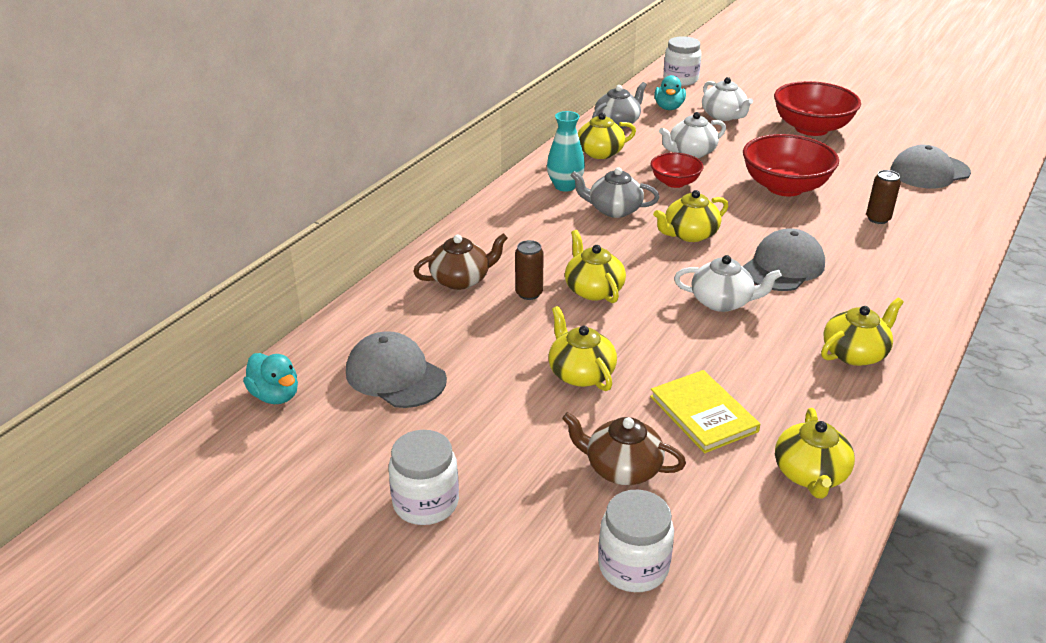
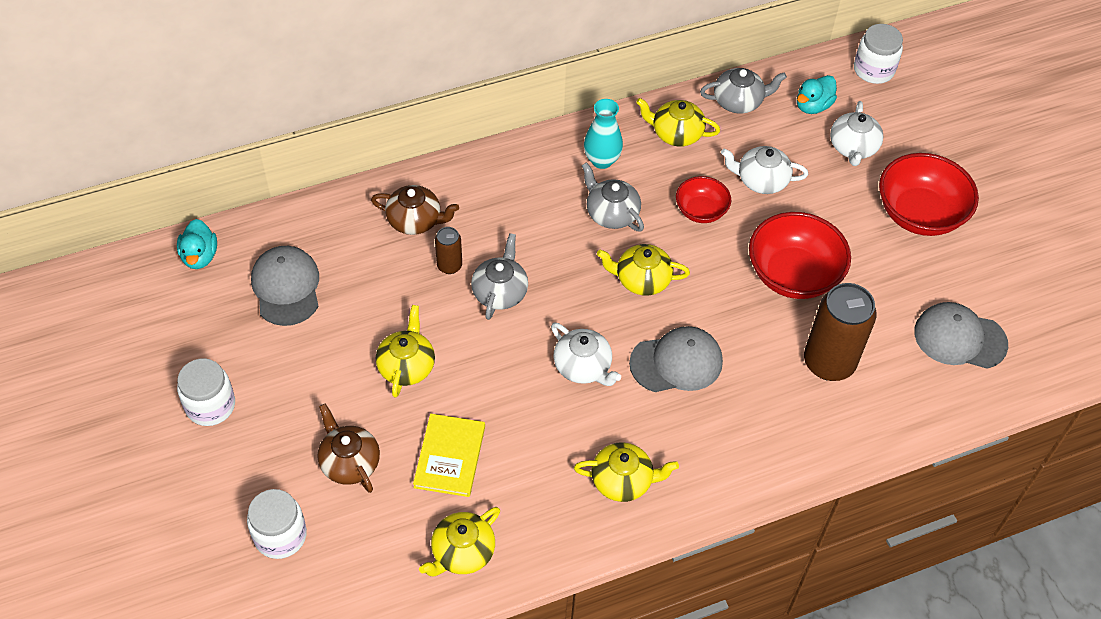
camera: 35 degrees right, 20 degrees up
(593, 289) = (500, 292): yellow teapot -> grey teapot
(878, 219) = (829, 362): brown can -> brown can, size x2.03

